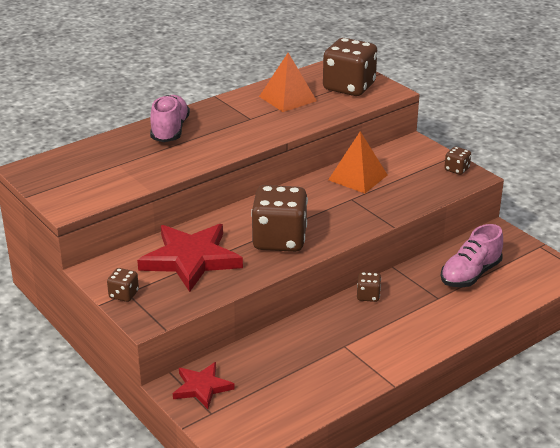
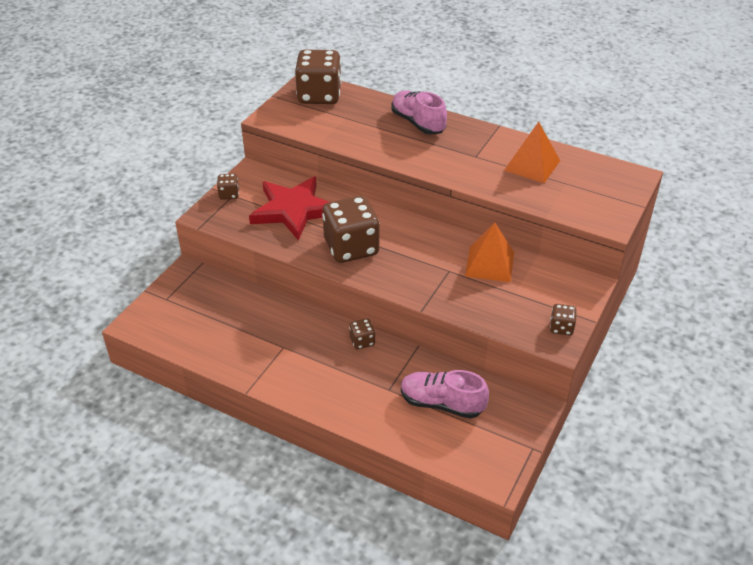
camera: 65 degrees right, 10 degrees up
(170, 130) = (418, 123): pink shoe -> pink shoe turned 105 degrees counterclockwise
(202, 387) = (192, 284): red star -> none
(349, 87) = (591, 194): brown dice -> brown dice (319, 95)

